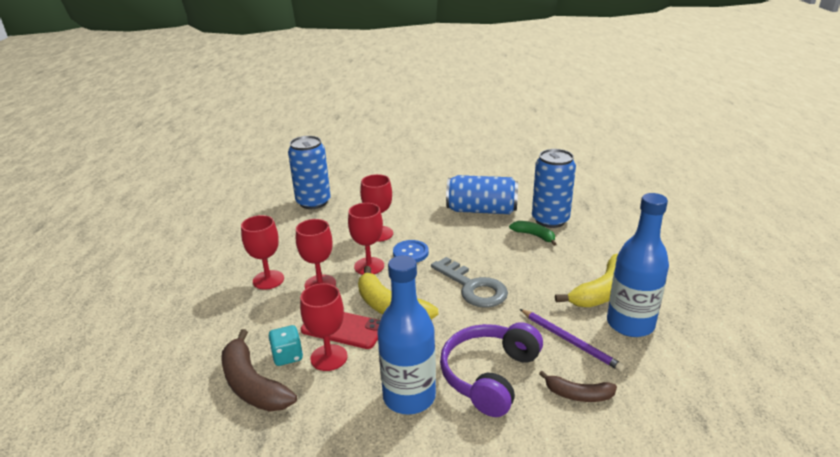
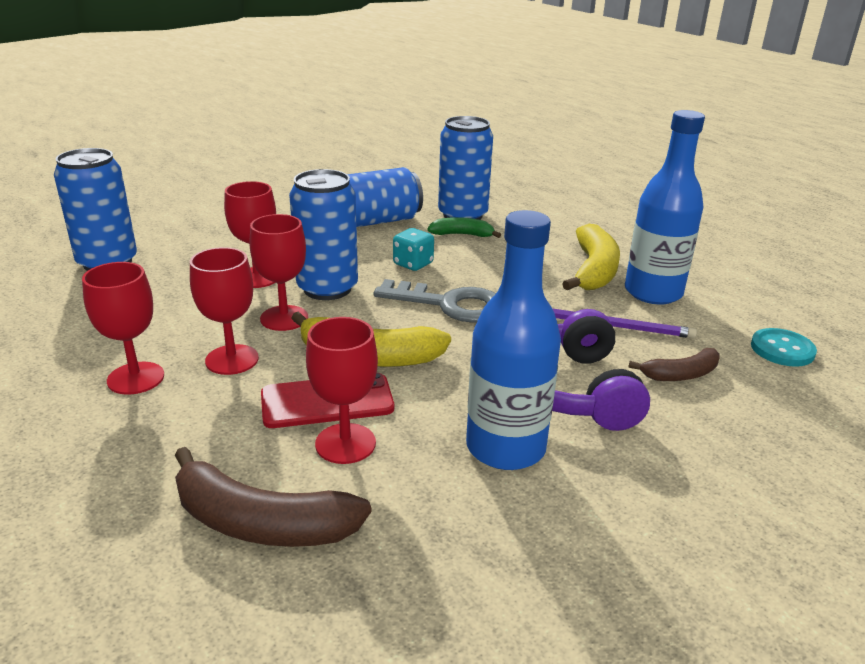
camera: 35 degrees left, 0 degrees up
(287, 356) = (279, 464): turquoise dice -> turquoise dice (413, 264)
(410, 253) = (327, 288): blue button -> blue can
(686, 407) = (782, 349): none -> turquoise button

